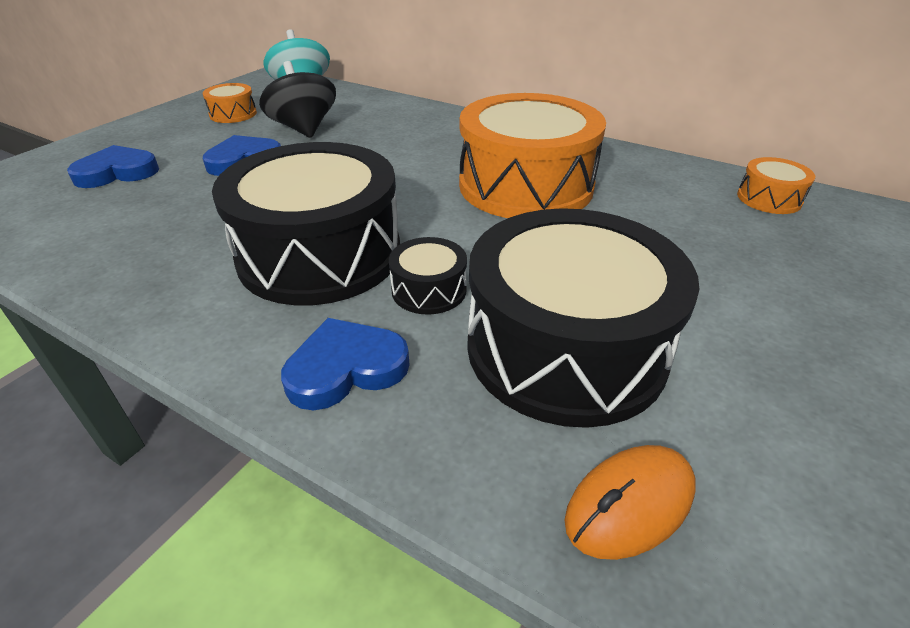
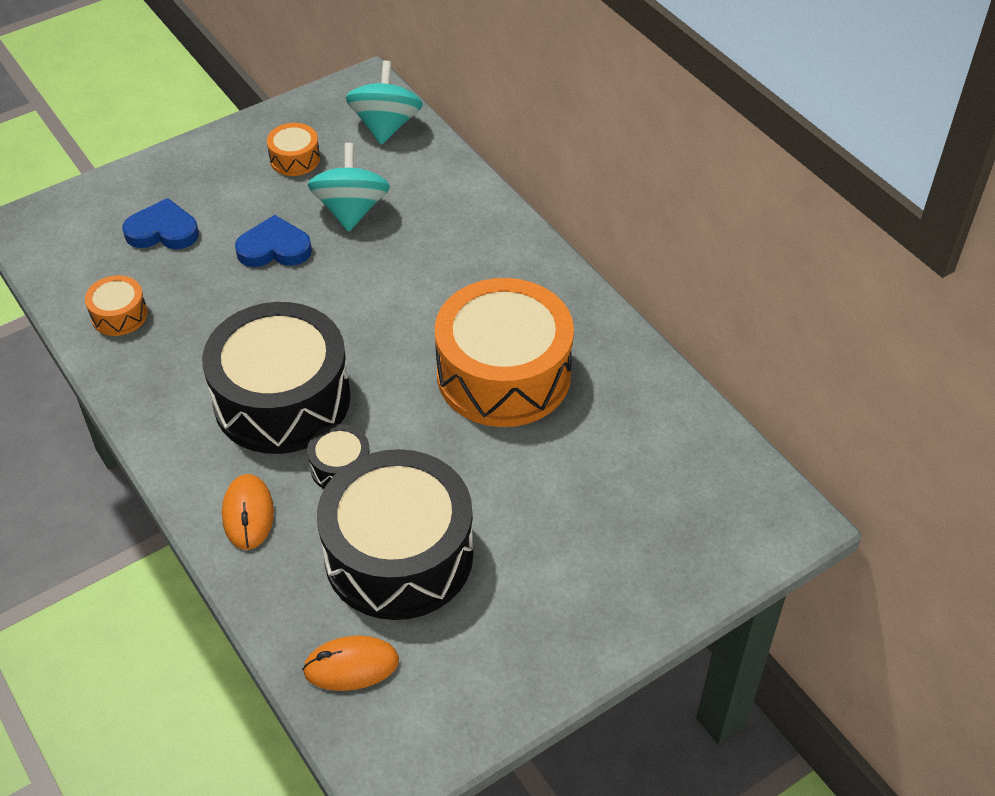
camera: 25 degrees right, 10 degrees up
(304, 129) = (351, 210): black spinning top -> turquoise spinning top
(346, 368) = (248, 514): blue heart -> orange mouse
(769, 199) = (716, 473): orange drum -> orange drum (119, 315)

